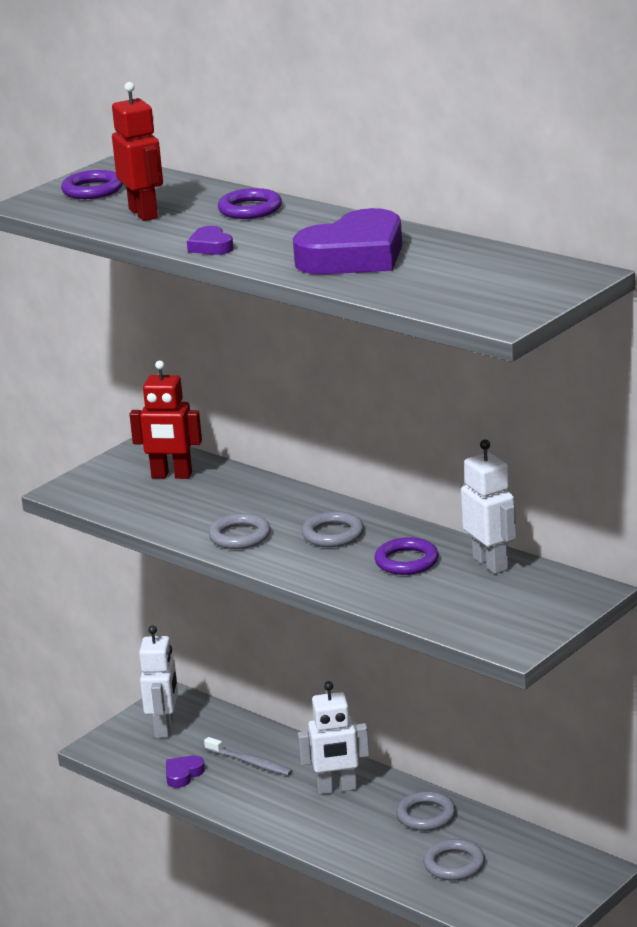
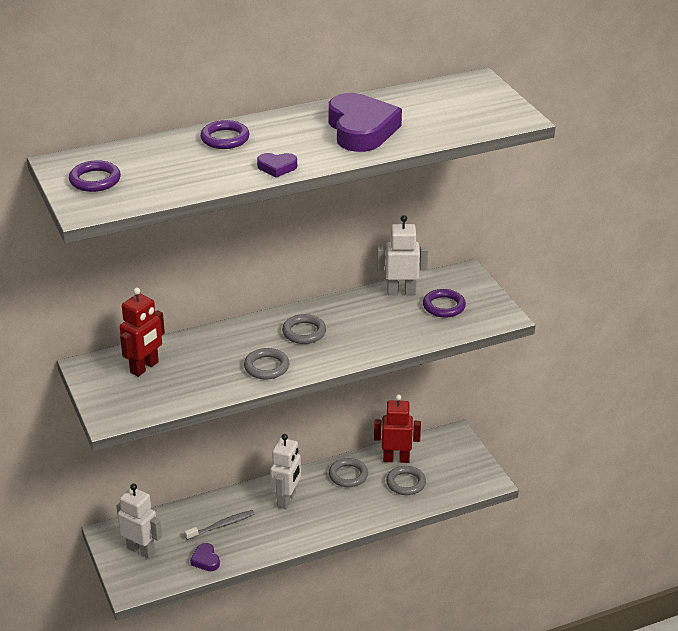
camera: 65 degrees left, 10 degrees up
(144, 213) = (176, 174): red robot -> red robot (396, 459)
(406, 561) = (368, 318): purple ring -> purple ring (444, 306)

